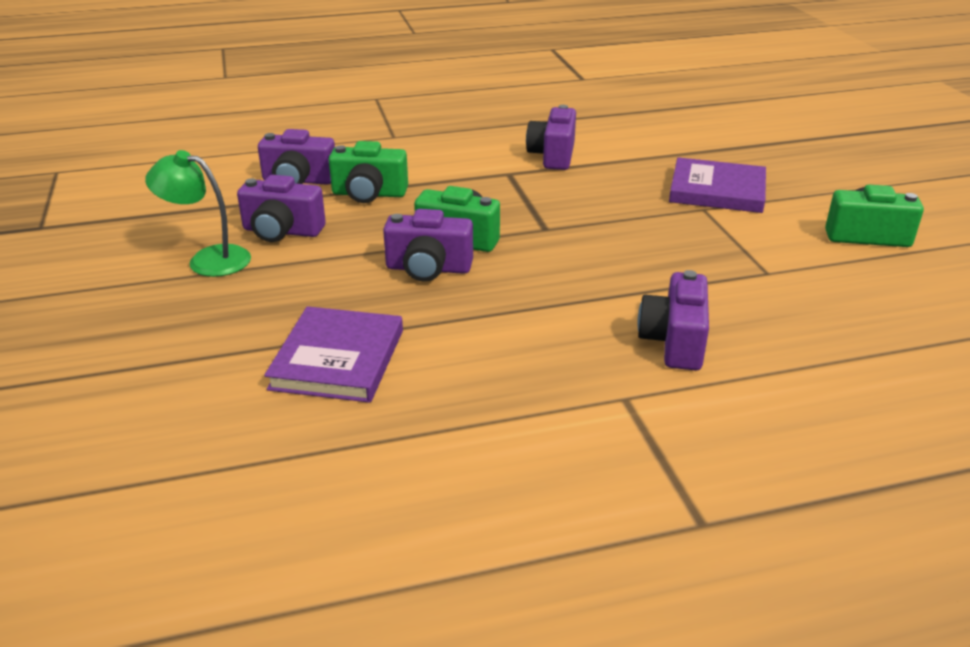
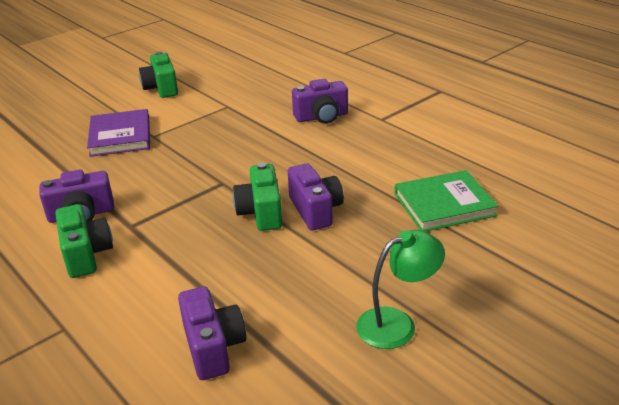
camera: 115 degrees left, 0 degrees up
(208, 259) = (397, 323): green lamp -> green lamp turned 105 degrees counterclockwise
(282, 231) = (319, 305): purple camera -> none
(337, 359) = (444, 205): purple book -> green book
(369, 194) = (215, 286): green camera -> green camera (86, 254)

